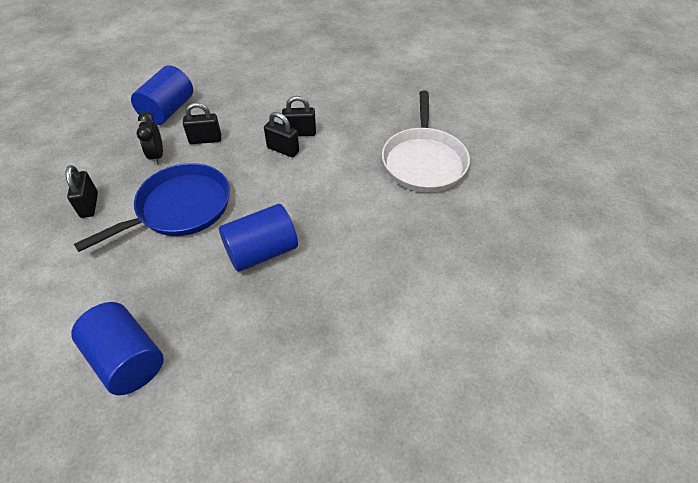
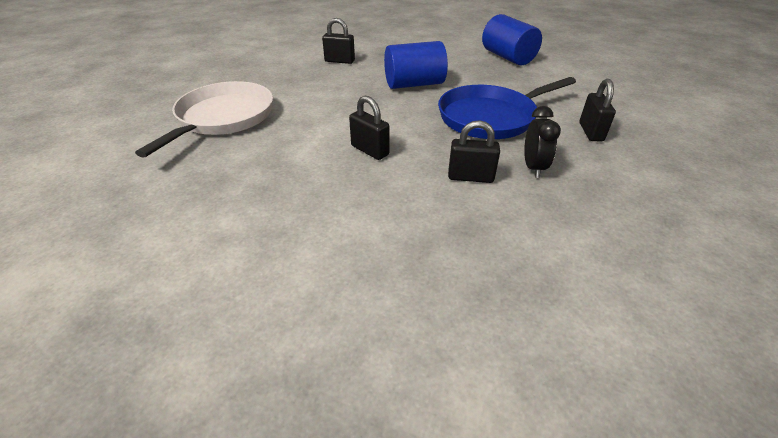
camera: 165 degrees left, 10 degrees down
(168, 110) = (541, 234): blue cylinder -> none
(300, 133) = (340, 166): black padlock -> black padlock (339, 61)

